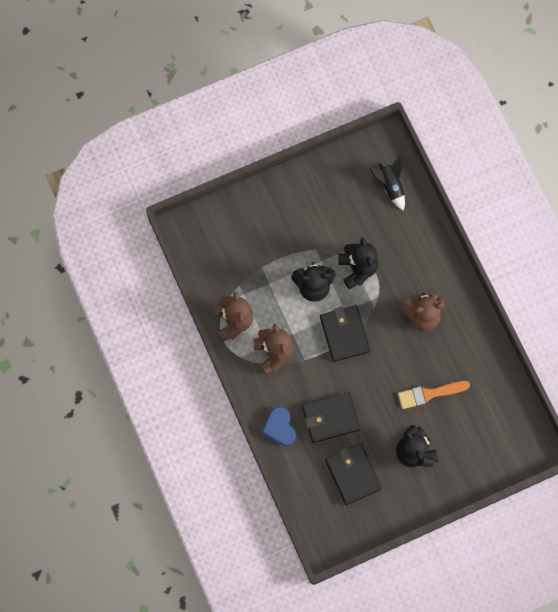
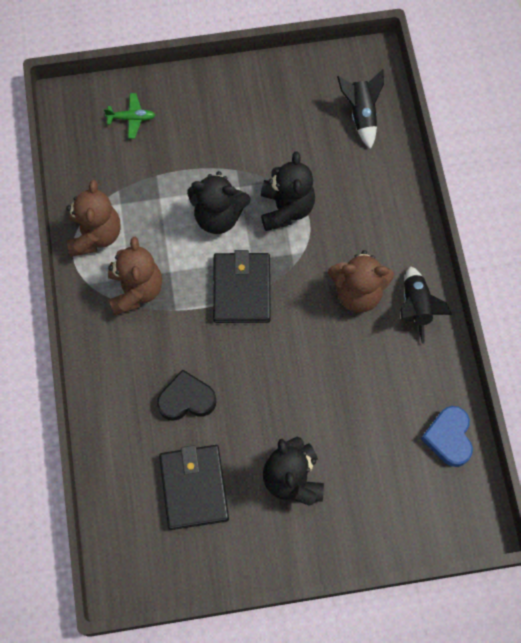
camera: 15 degrees right, 5 degrees down
(231, 229) = (131, 118): none -> green plane
(279, 428) = (110, 394): blue heart -> blue heart (448, 437)
(330, 418) = (186, 399): black wallet -> black heart
(429, 394) = (338, 402): orange brush -> none
(463, 316) = (416, 307): none -> black rocket

